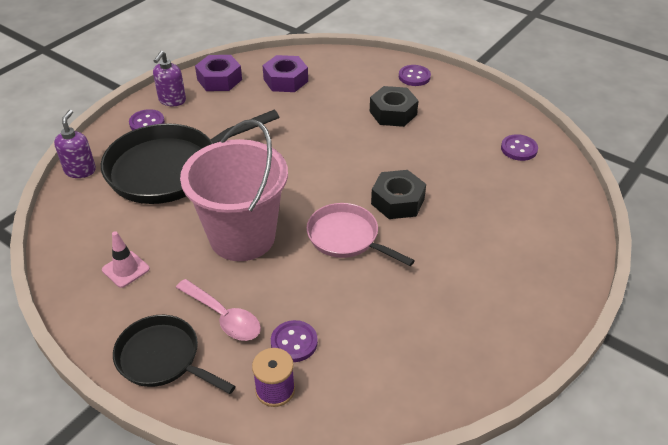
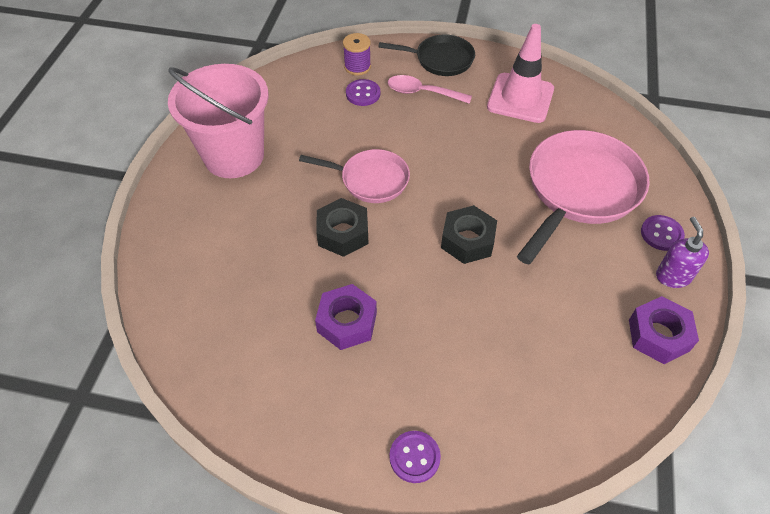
camera: 155 degrees right, 10 degrees up
(80, 170) = (653, 159): purple soap dispenser -> none
(125, 269) = (520, 98): pink traffic cone -> pink traffic cone, size x1.97
(170, 168) = (579, 190): black pan -> pink pan
(242, 237) = (457, 150): pink bucket -> pink bucket (234, 156)
(285, 80) = (579, 370): purple nut -> purple nut (347, 322)
(393, 113) = (407, 362): black nut -> black nut (467, 240)
(519, 149) = (231, 359): purple button -> none

